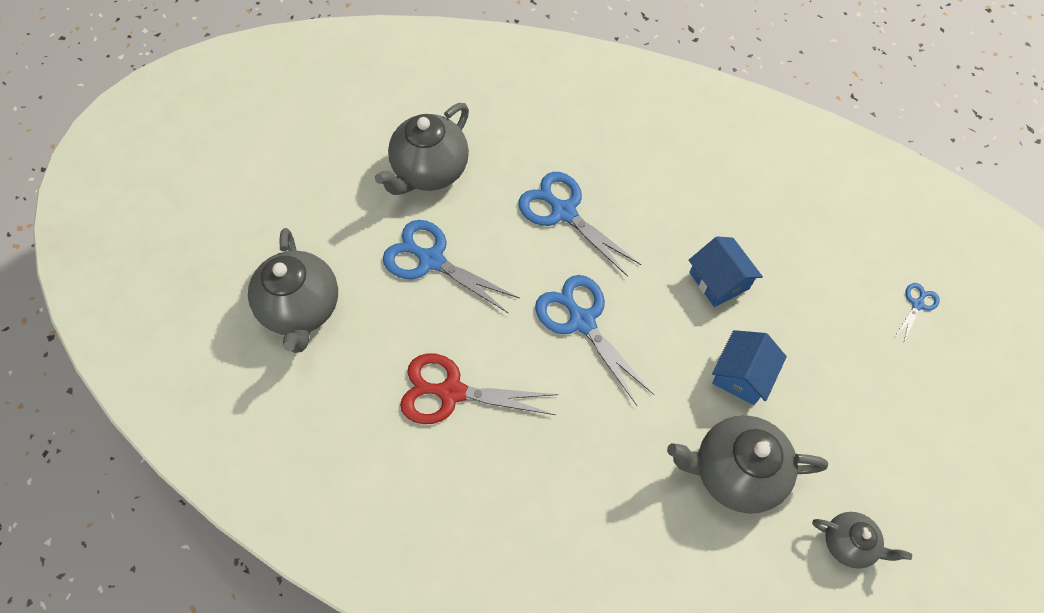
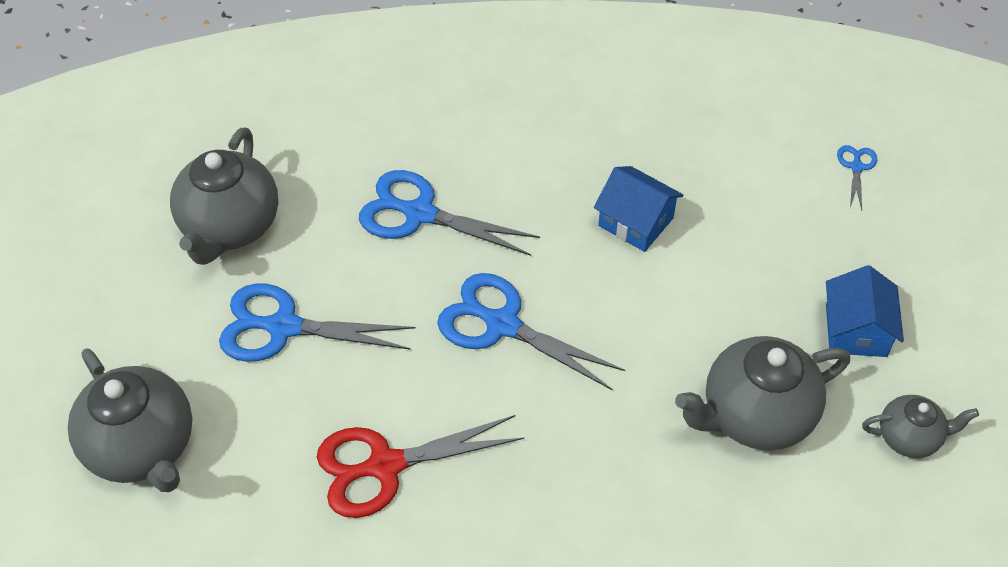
camera: 25 degrees left, 10 degrees down
(742, 375) = (711, 311): blue house -> blue house (856, 330)

